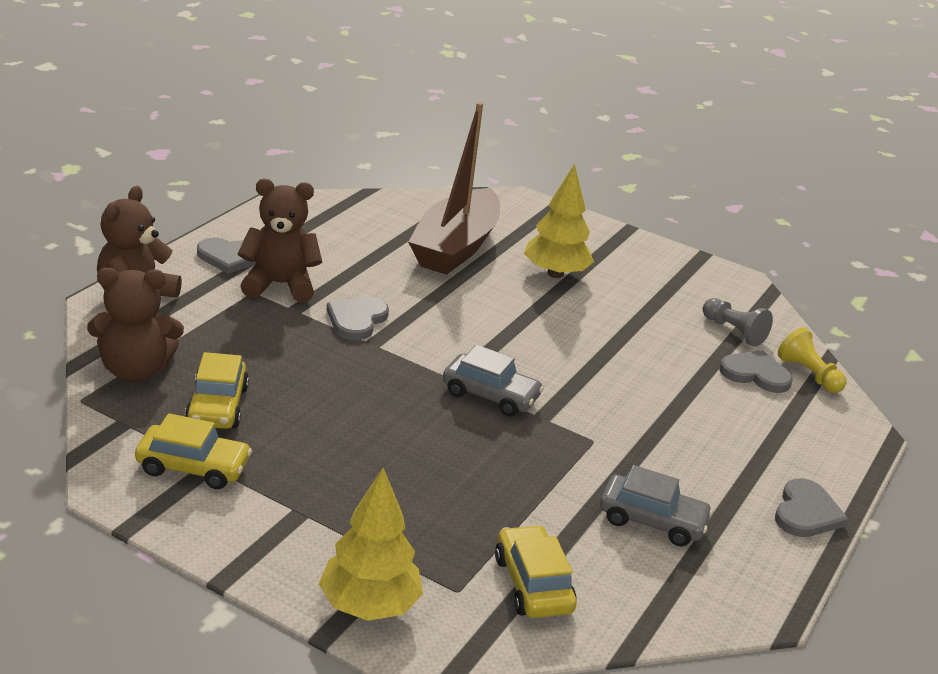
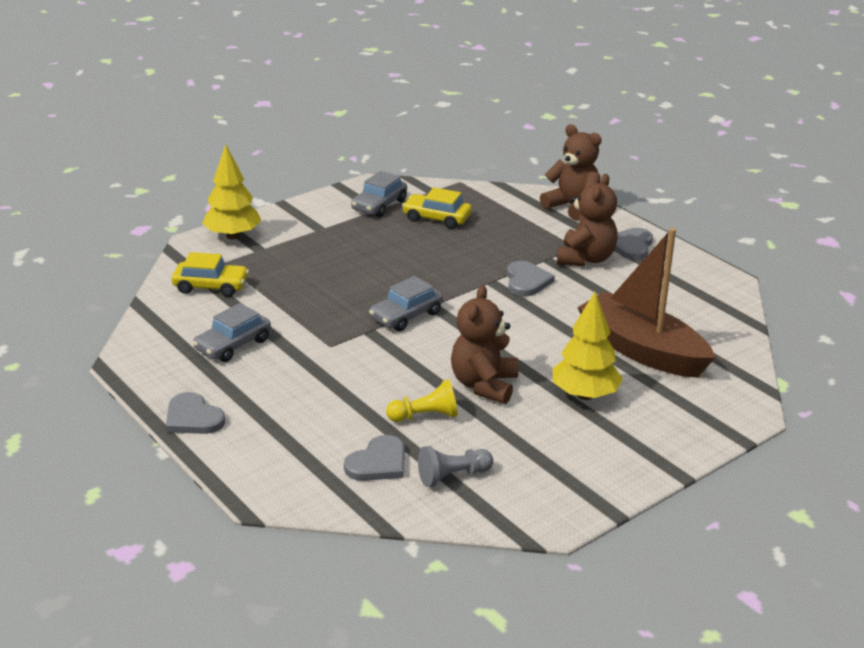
camera: 115 degrees right, 0 degrees up
(135, 370) = (486, 199): brown teddy bear -> brown teddy bear (484, 385)
(193, 467) = (379, 205): yellow car -> grey car
(357, 320) = (526, 281): grey heart -> grey heart turned 45 degrees clockwise
(808, 374) = (363, 498): yellow pawn -> yellow pawn (425, 416)

